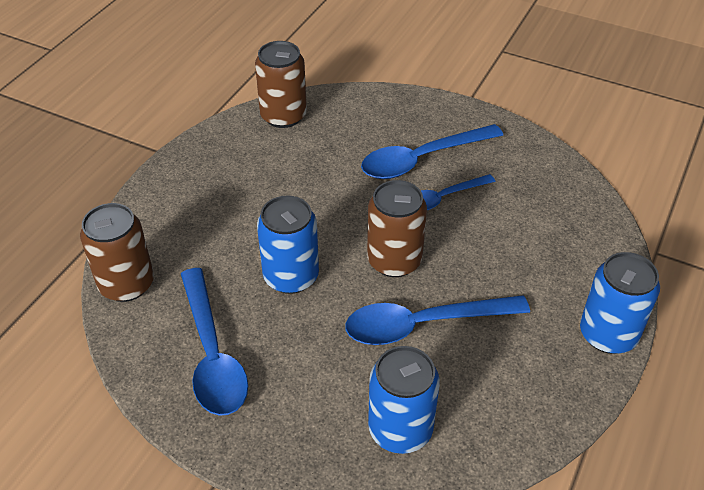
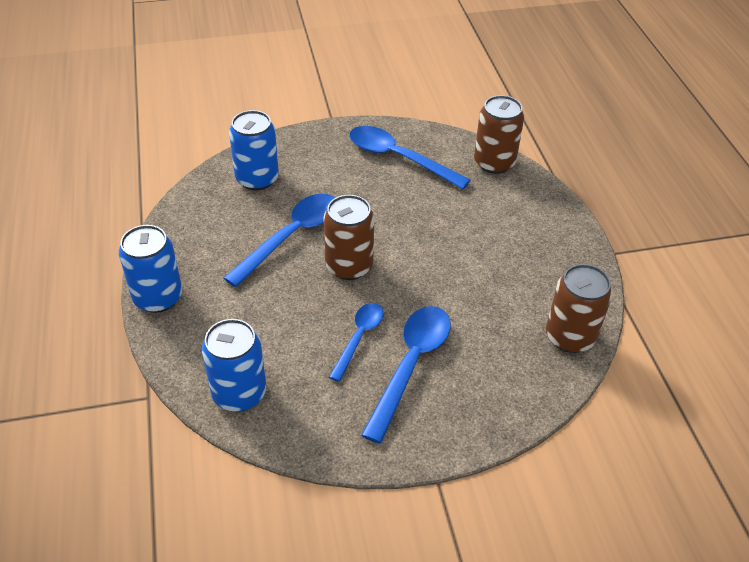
camera: 140 degrees right, 0 degrees up
(291, 276) = (405, 218): blue can -> blue can (239, 393)

